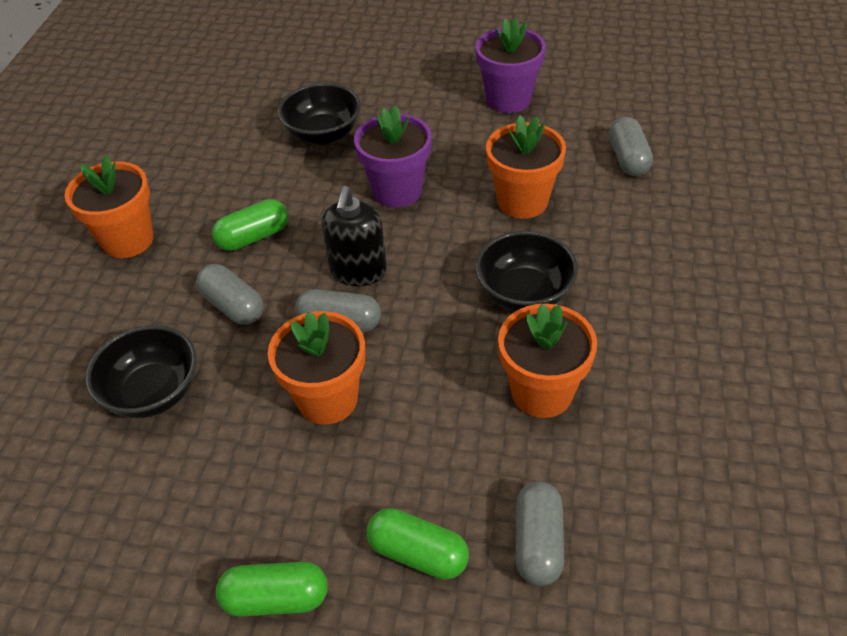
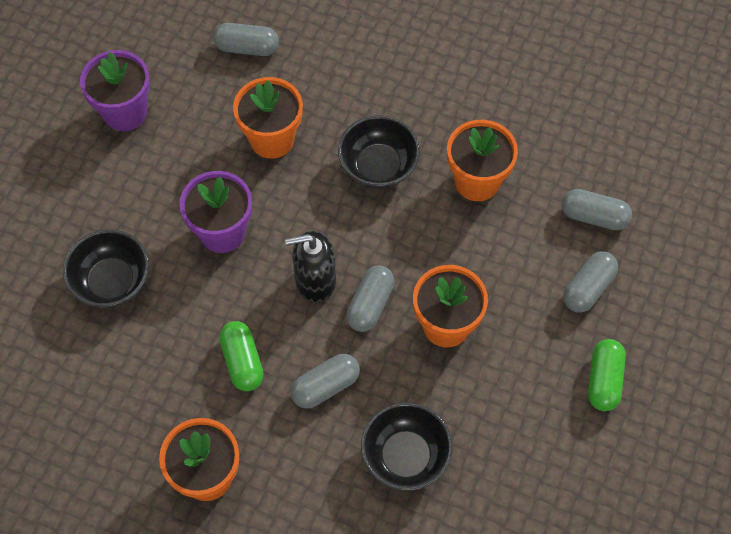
camera: 80 degrees left, 15 degrees up
(358, 271) = (315, 281): black soap dispenser -> black soap dispenser turned 150 degrees clockwise
(418, 553) = (588, 288): green capsule -> grey capsule

